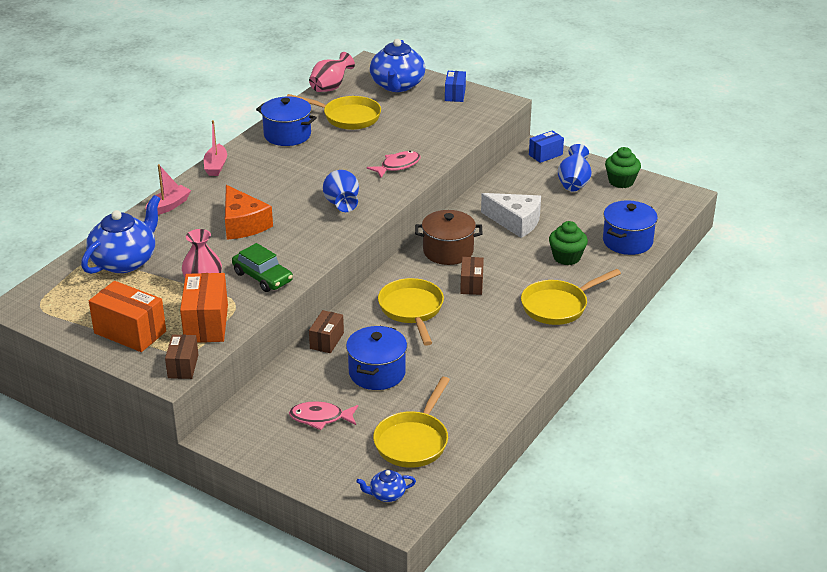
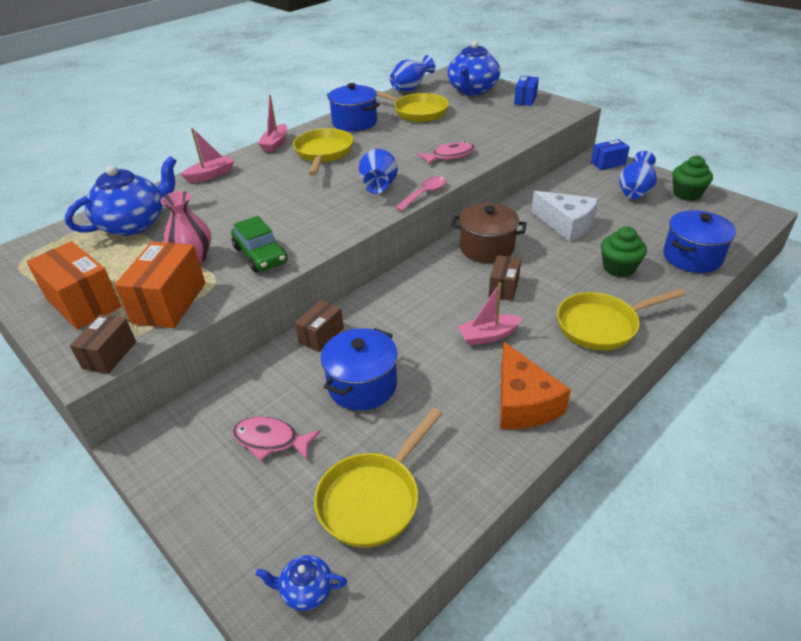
camera: 15 degrees right, 5 degrees up
(243, 224) = (271, 198): orange cheese -> orange cheese (523, 403)
(330, 87) = (411, 89): pink vase -> blue vase
(386, 207) = (424, 194): none -> pink spoon
(412, 310) = (428, 310): yellow pan -> yellow pan (323, 153)
(468, 324) = (488, 336): none -> pink boat

